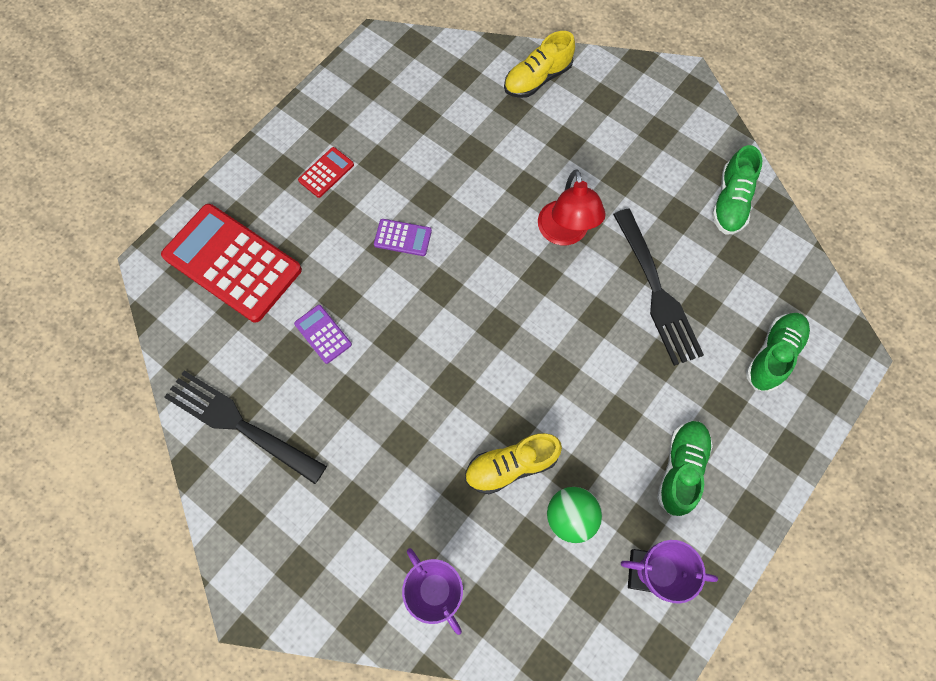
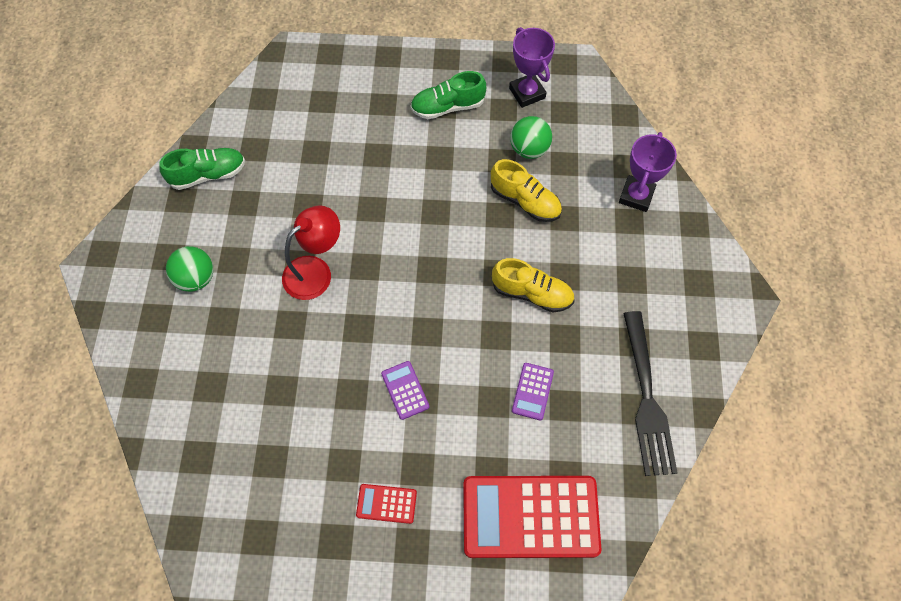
camera: 125 degrees left, 5 degrees down
(232, 263) = (530, 516): red calculator -> red calculator turned 90 degrees clockwise
(537, 79) = (164, 385): yellow shoe -> yellow shoe (532, 293)
(621, 142) = (196, 278): none -> green ball
(656, 291) = (324, 184): black fork -> none
(773, 355) = (325, 94): green shoe -> none

